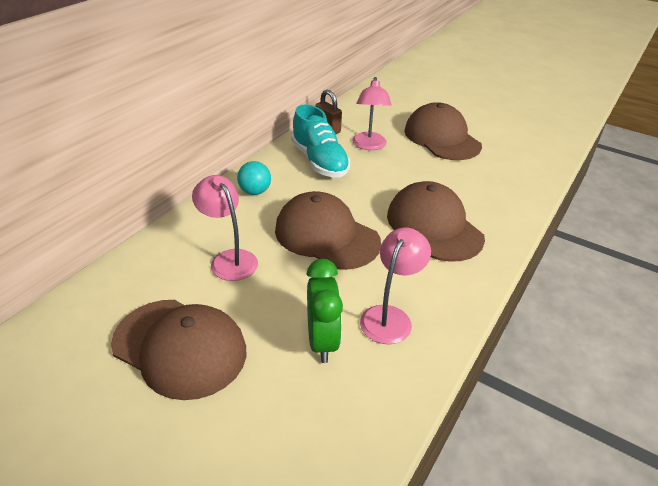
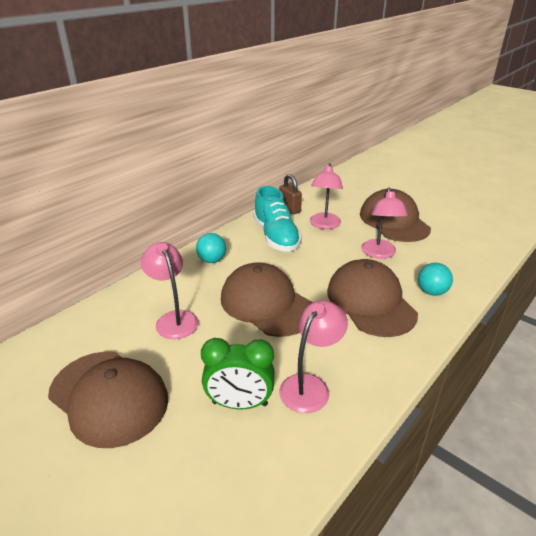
camera: 10 degrees right, 5 degrees down
(322, 341) = (239, 404): green clock -> green clock turned 90 degrees clockwise
(433, 174) = (379, 254): none -> pink lamp
(493, 211) = (431, 292): none -> turquoise ball

